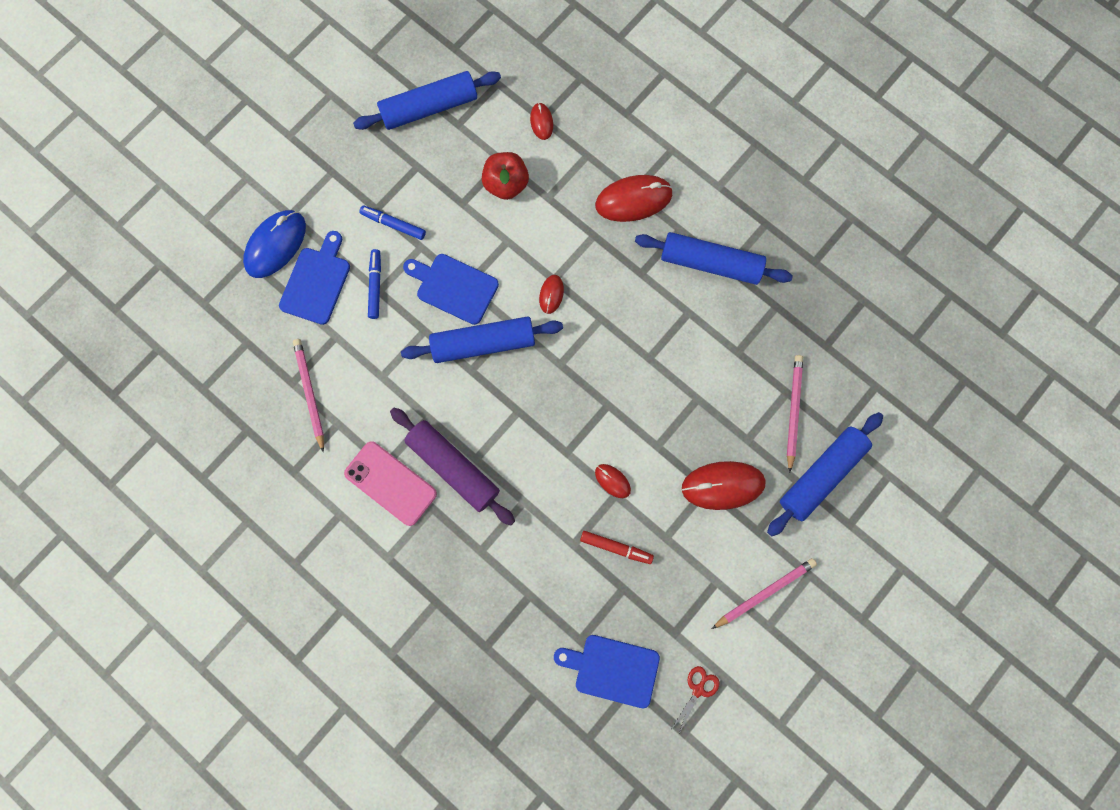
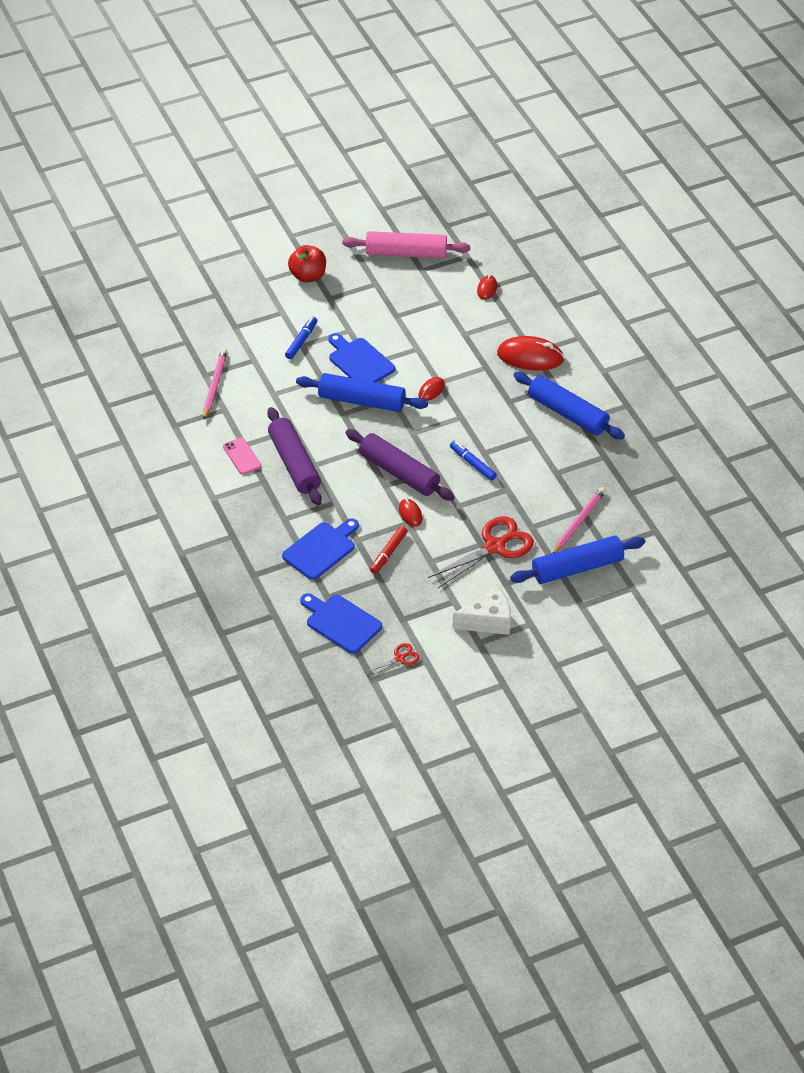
camera: 25 degrees right, 30 degrees down
(275, 245) = (242, 294): blue mouse -> none
(316, 282) = (259, 324): blue cutting board -> blue cutting board (321, 549)
(391, 483) = (242, 456): pink phone -> pink phone, size x0.62
(393, 224) = (337, 311): blue marker -> blue marker (472, 464)
(429, 108) = (406, 253): blue rolling pin -> pink rolling pin
(506, 184) = (437, 316): red apple -> red apple (308, 276)
(573, 428) = (399, 472): none -> purple rolling pin
(616, 547) = (388, 553): red marker -> red marker turned 75 degrees clockwise
(723, 485) = (495, 546): red mouse -> red scissors
(764, 593) = (488, 621): pink pencil -> white cheese

